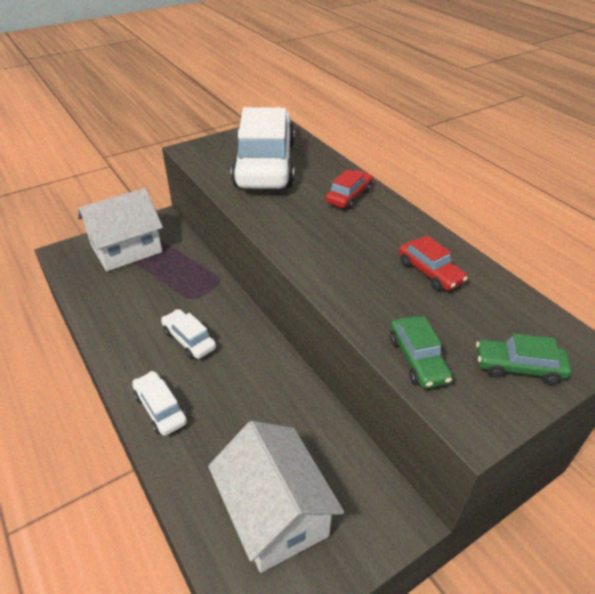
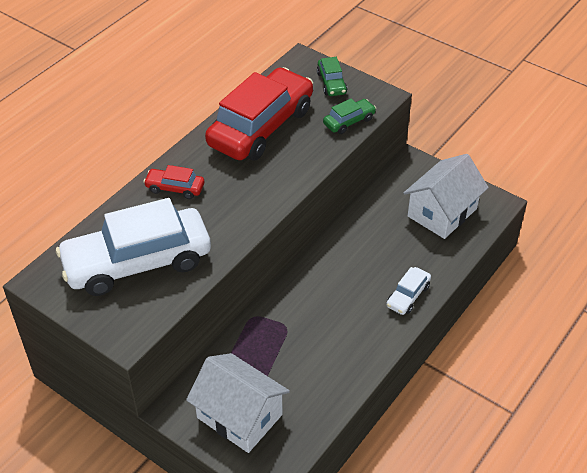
camera: 110 degrees left, 5 degrees up
(189, 340) = (336, 307): white car -> none
(429, 272) = (261, 127): red car -> red car, size x2.33

